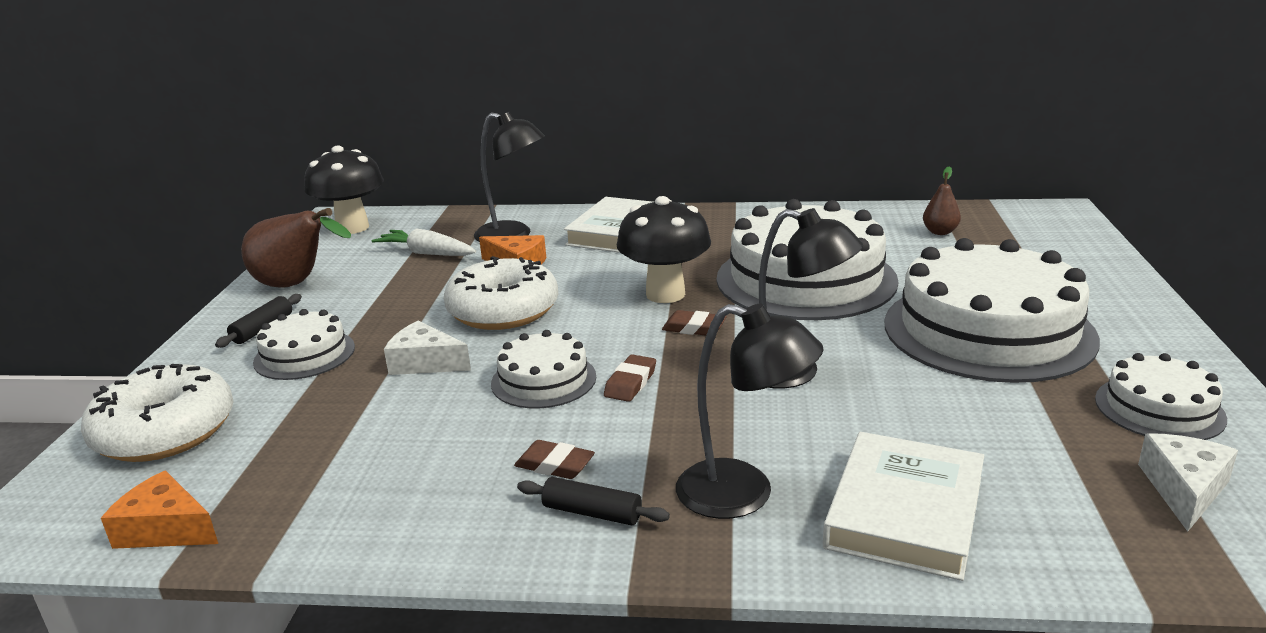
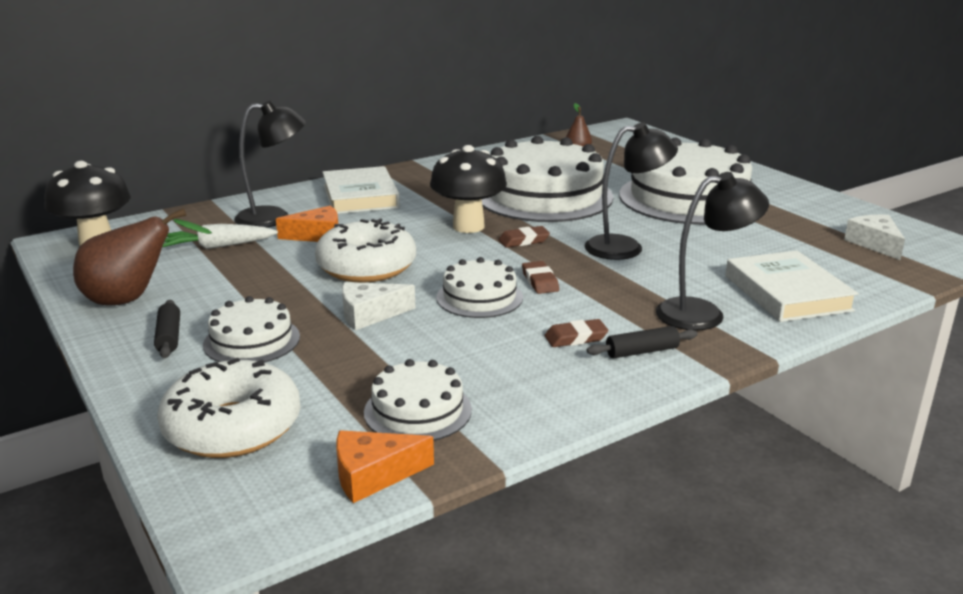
camera: 40 degrees left, 0 degrees up
(1159, 408) = (816, 213): white cake -> white cake (417, 410)

